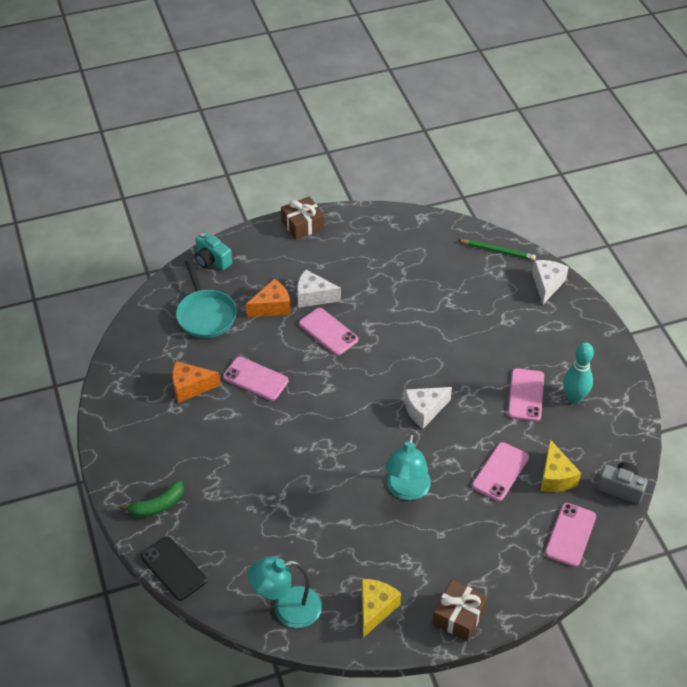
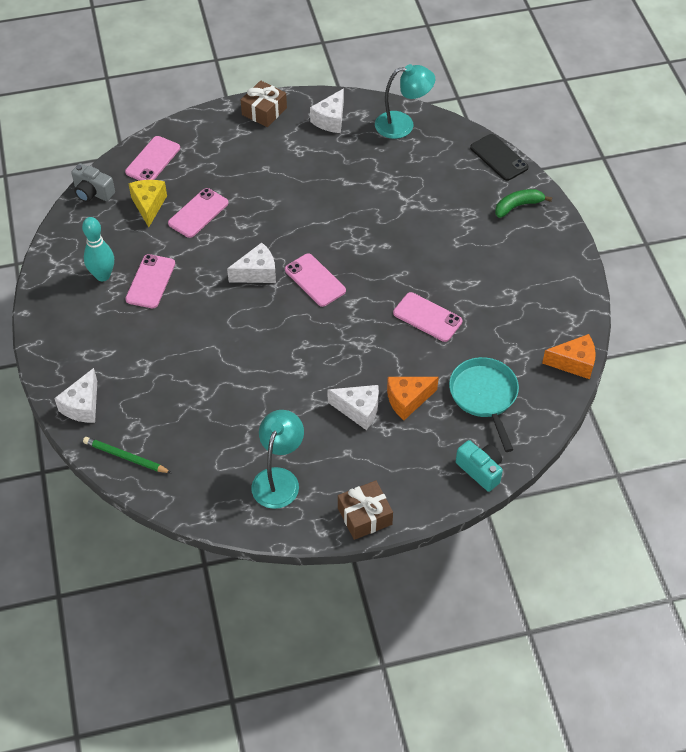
camera: 175 degrees left, 5 degrees up
(190, 387) = (495, 313): orange cheese -> orange cheese (574, 363)
(328, 332) = (346, 365): pink phone -> pink phone (315, 280)
(375, 609) = (330, 120): yellow cheese -> white cheese
(406, 490) = (289, 203): turquoise lamp -> turquoise lamp (279, 479)

